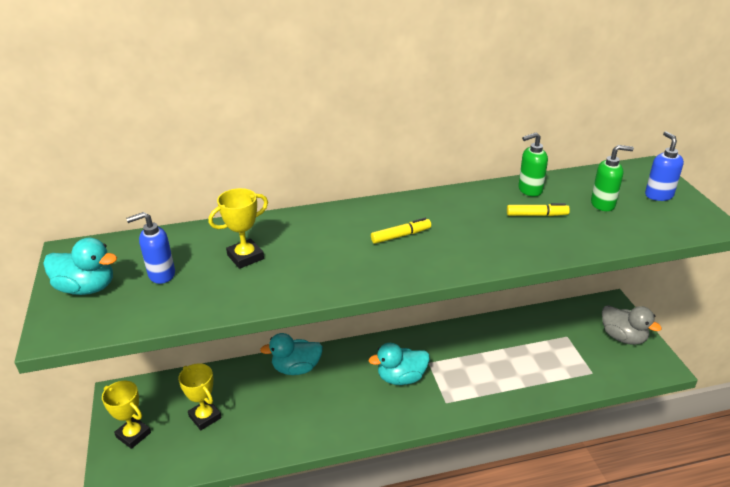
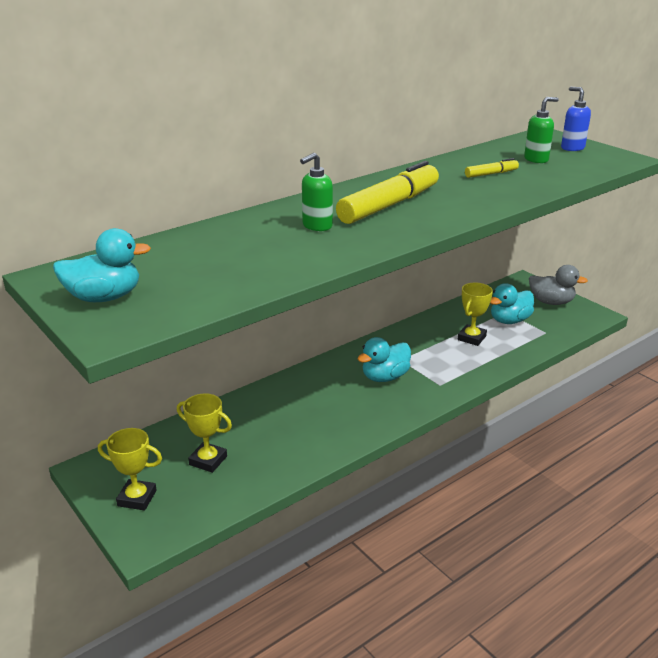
camera: 25 degrees left, 5 degrees down
(161, 275) = (179, 272): blue soap dispenser -> none
(245, 257) = (255, 244): yellow trophy -> yellow trophy (471, 338)
(296, 368) = (274, 396): turquoise duck -> turquoise duck (509, 320)
(401, 236) = (389, 205): yellow marker -> yellow marker, size x2.15
(529, 190) = (467, 160): green soap dispenser -> green soap dispenser (317, 226)

